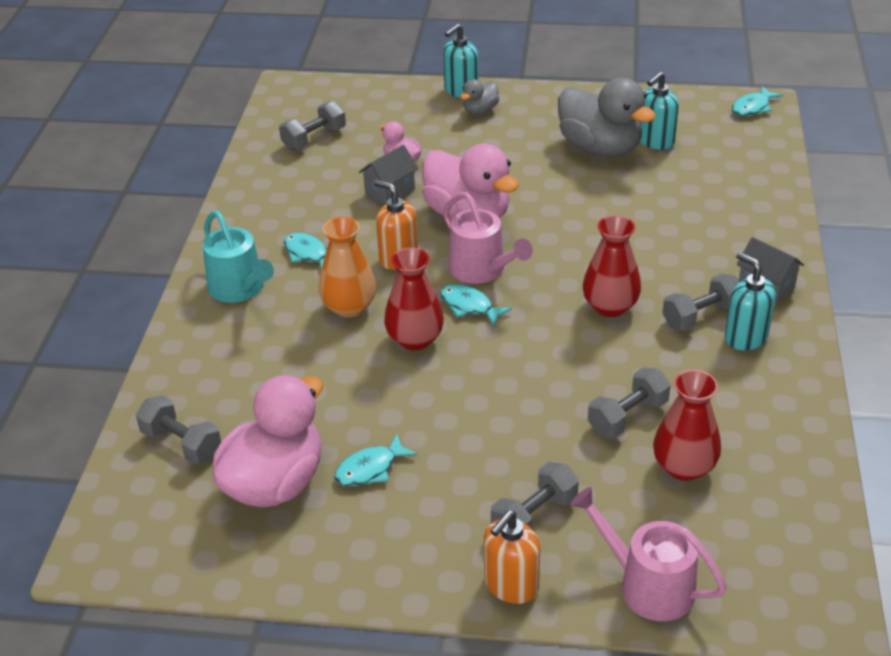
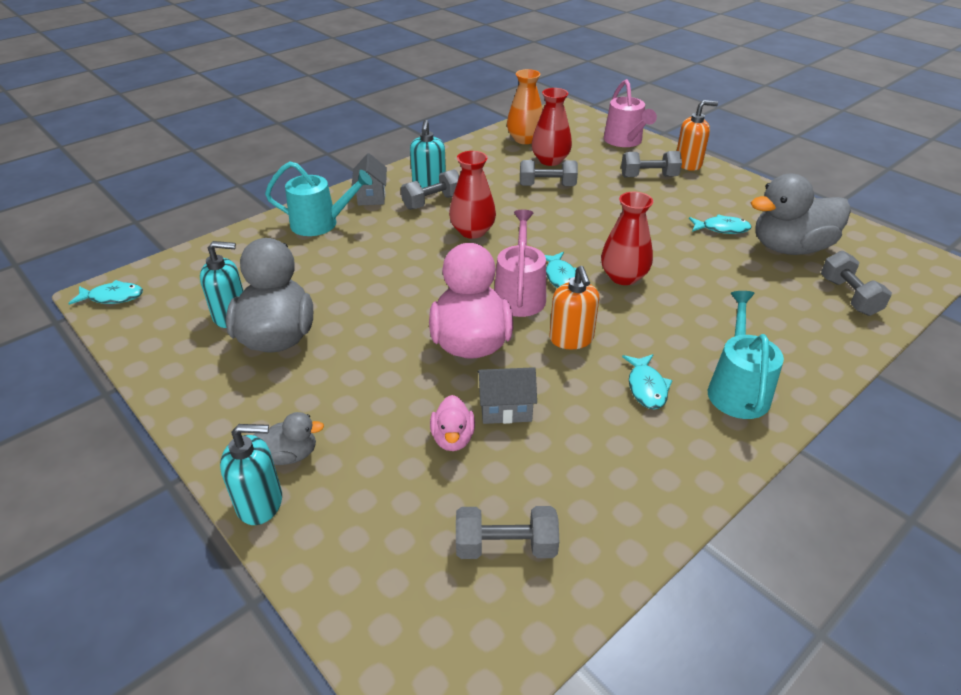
camera: 140 degrees left, 0 degrees up
(275, 483) = (790, 248): pink duck -> grey duck
(349, 307) = (651, 322): orange vase -> orange vase (525, 139)
(701, 316) = (432, 202): grey dumbbell -> grey dumbbell turned 45 degrees counterclockwise
(747, 233) = (320, 223): none -> turquoise watering can

